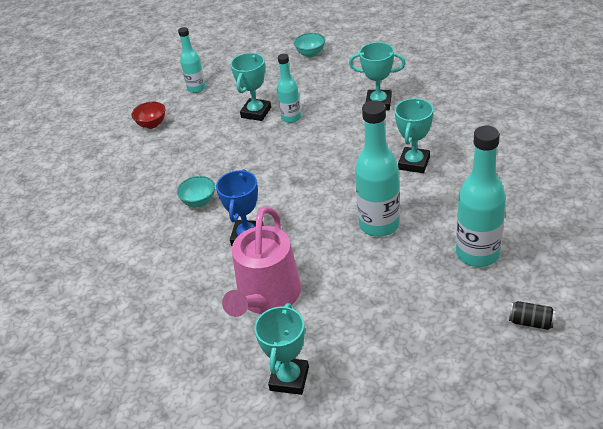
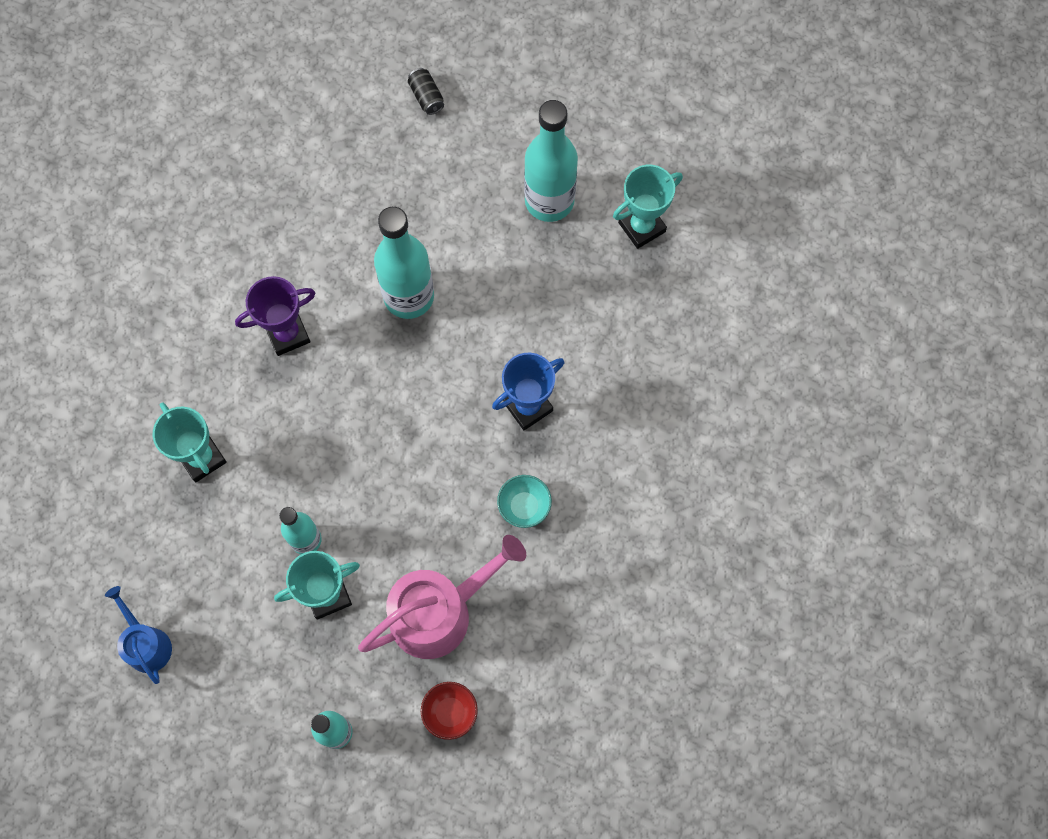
camera: 140 degrees left, 30 degrees up
(267, 297) = (581, 320): pink watering can -> pink watering can (439, 612)
(310, 54) = (146, 644): turquoise bowl -> blue watering can
(414, 163) = (287, 334): turquoise trophy -> purple trophy
(477, 254) = (378, 185): turquoise bottle -> turquoise bottle (549, 201)

